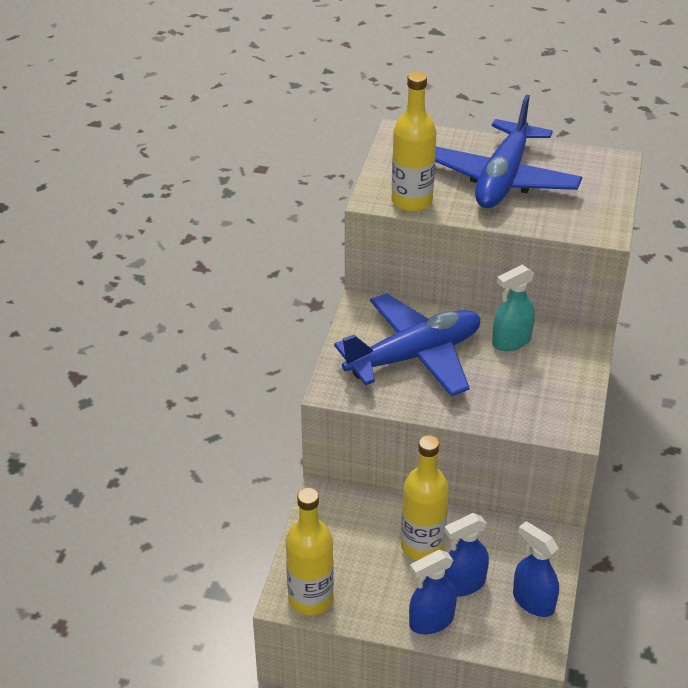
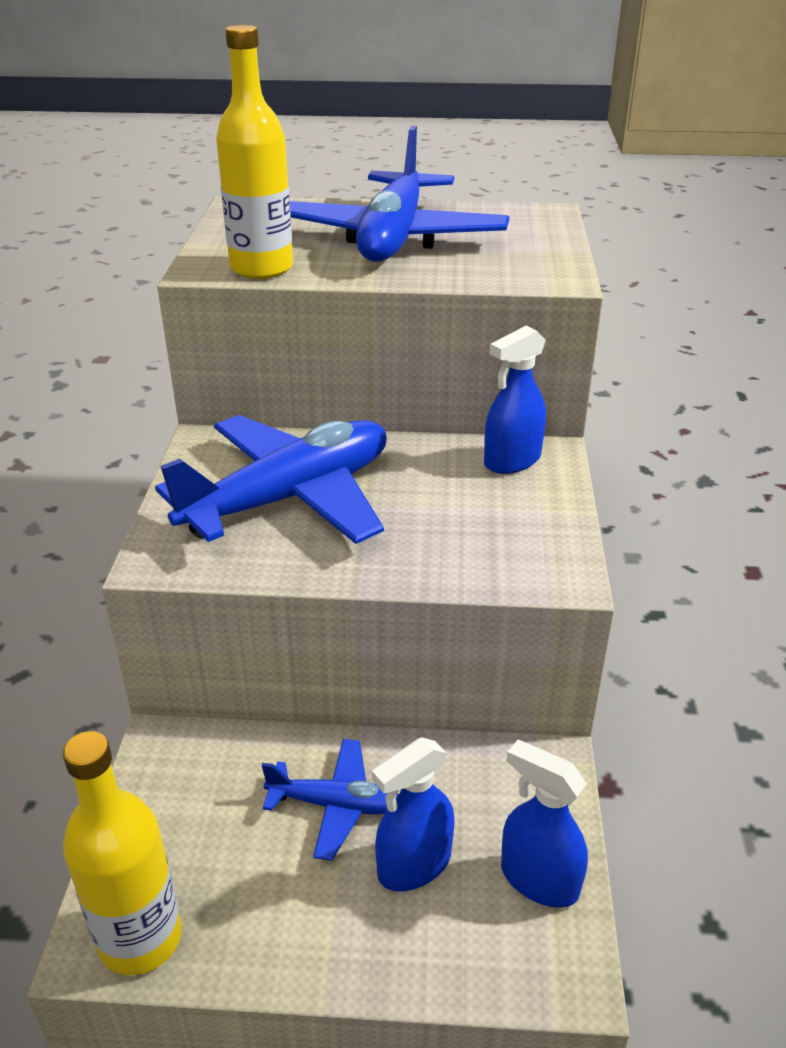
camera: 10 degrees left, 5 degrees down
(422, 546) = (335, 805): yellow bottle -> blue plane
(431, 621) = (366, 948): blue spray bottle -> blue spray bottle (512, 461)
(511, 341) = (436, 464): turquoise spray bottle -> none

